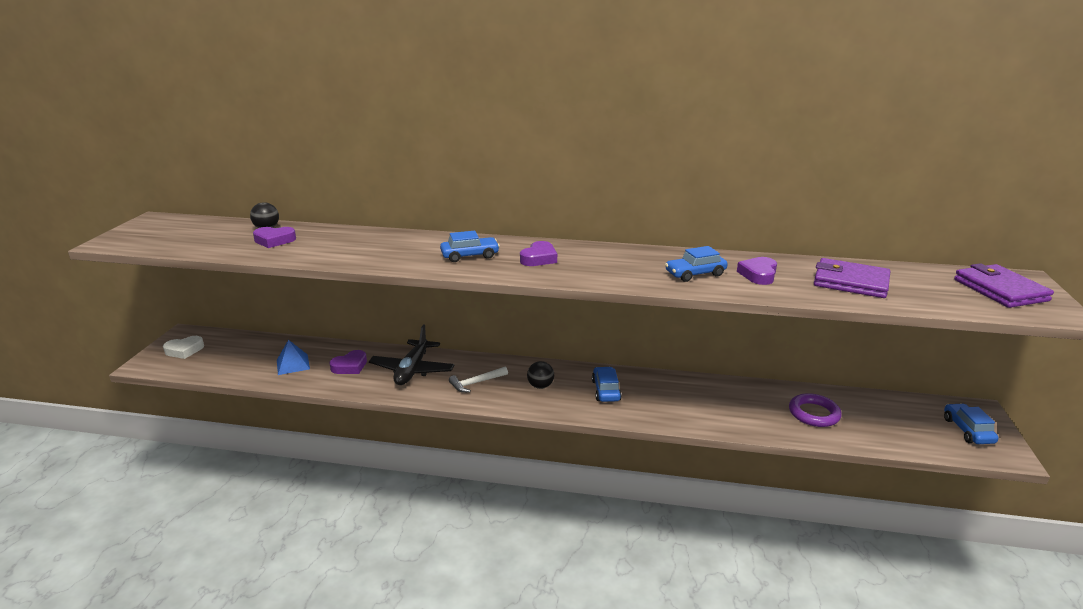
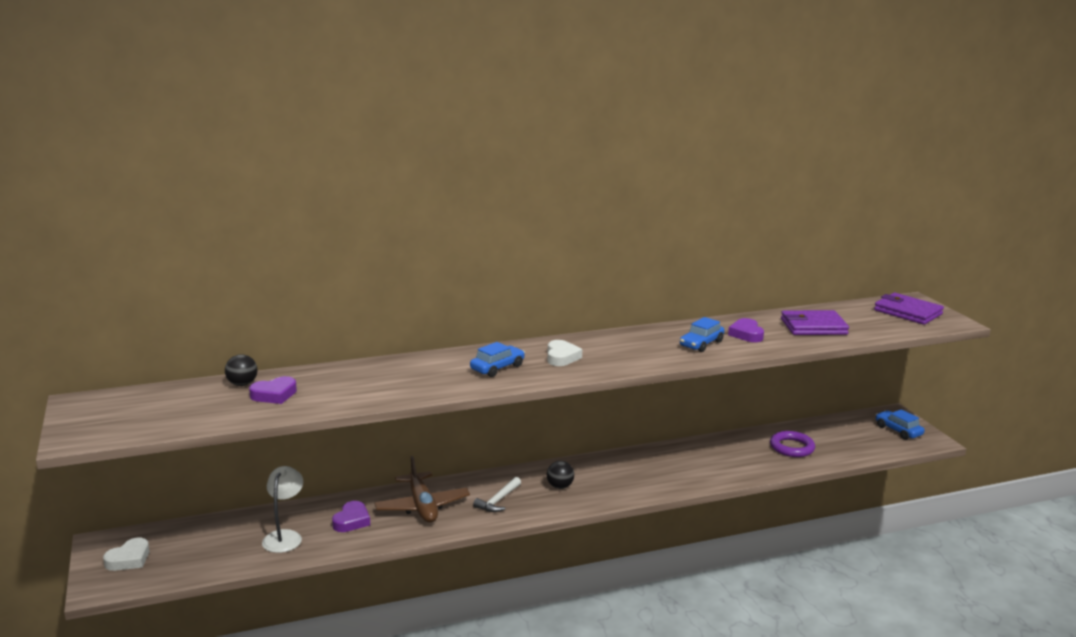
camera: 30 degrees left, 5 degrees down
(293, 364) = (285, 536): blue pyramid -> white lamp
(412, 370) = (422, 506): black plane -> brown plane
(539, 258) = (561, 357): purple heart -> white heart
(606, 390) = (619, 474): blue car -> none

